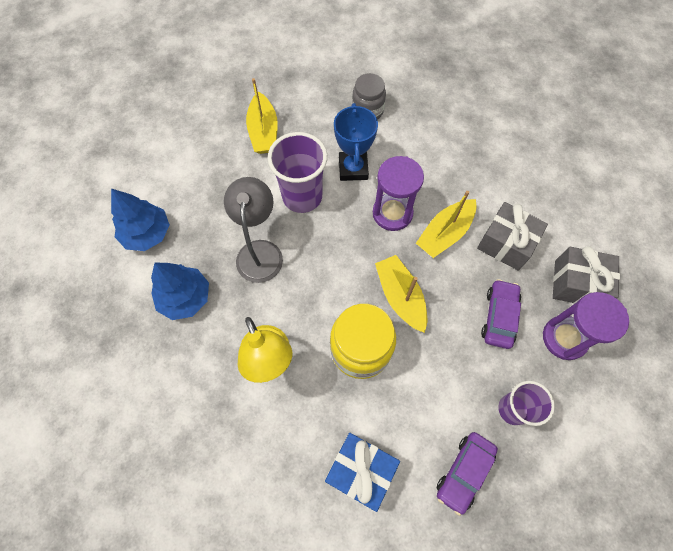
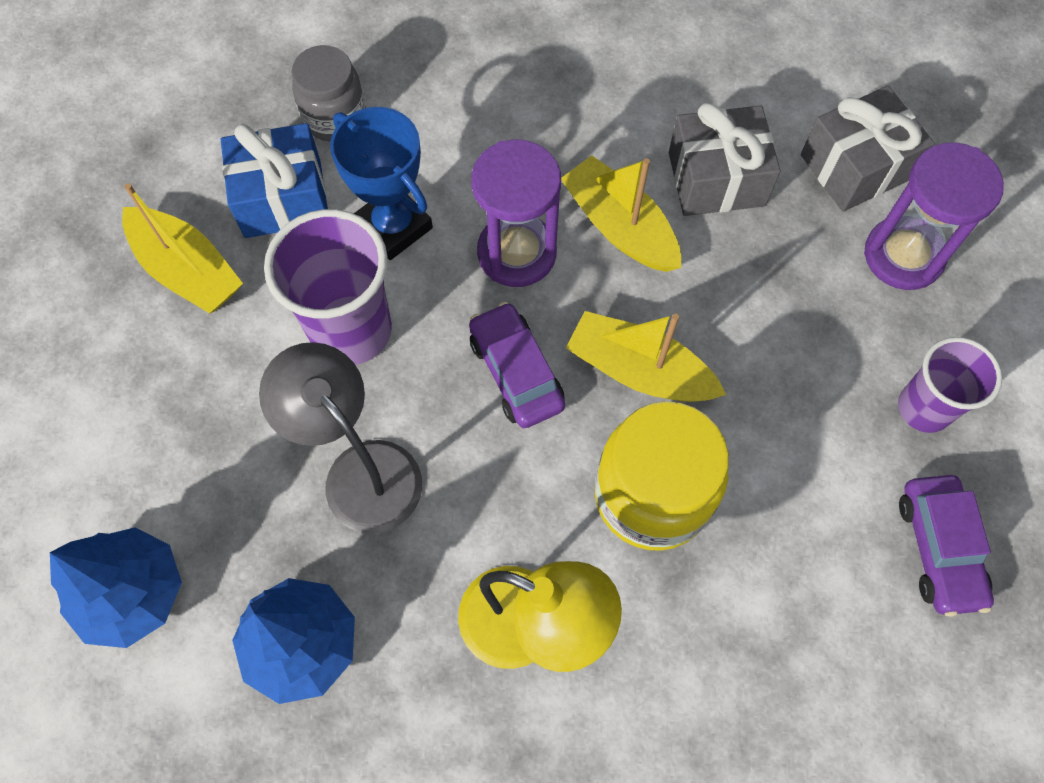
camera: 40 degrees left, 0 degrees up
(360, 471) = (807, 671): blue gift -> blue gift (283, 198)
(445, 233) = (620, 227): yellow boat -> yellow boat turned 135 degrees clockwise
(499, 317) = (797, 292): purple car -> purple car (516, 372)

